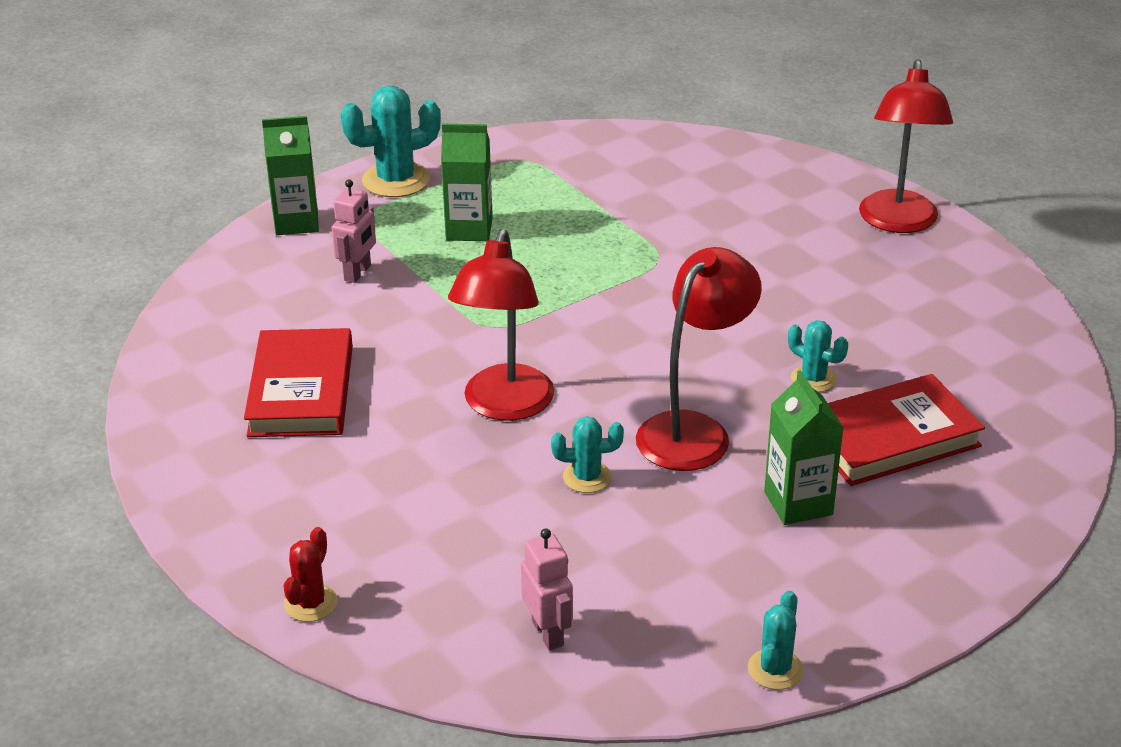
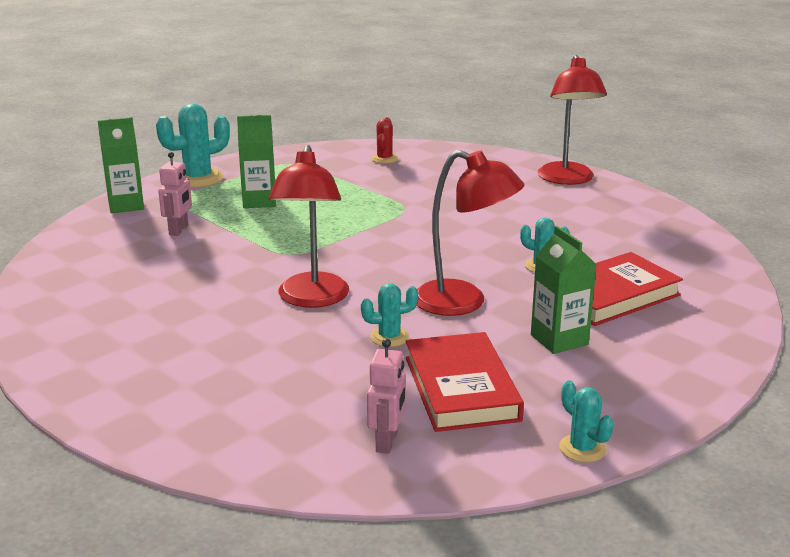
camera: 10 degrees left, 10 degrees down
(301, 390) = (146, 302): red book -> red book (461, 388)
(310, 603) = (177, 440): red cactus -> red cactus (384, 159)
(548, 633) = (387, 442): pink robot -> pink robot turned 45 degrees clockwise
(694, 430) = (463, 302): red lamp -> red lamp turned 90 degrees clockwise
(775, 669) = (582, 448): turquoise cactus -> turquoise cactus turned 45 degrees counterclockwise

